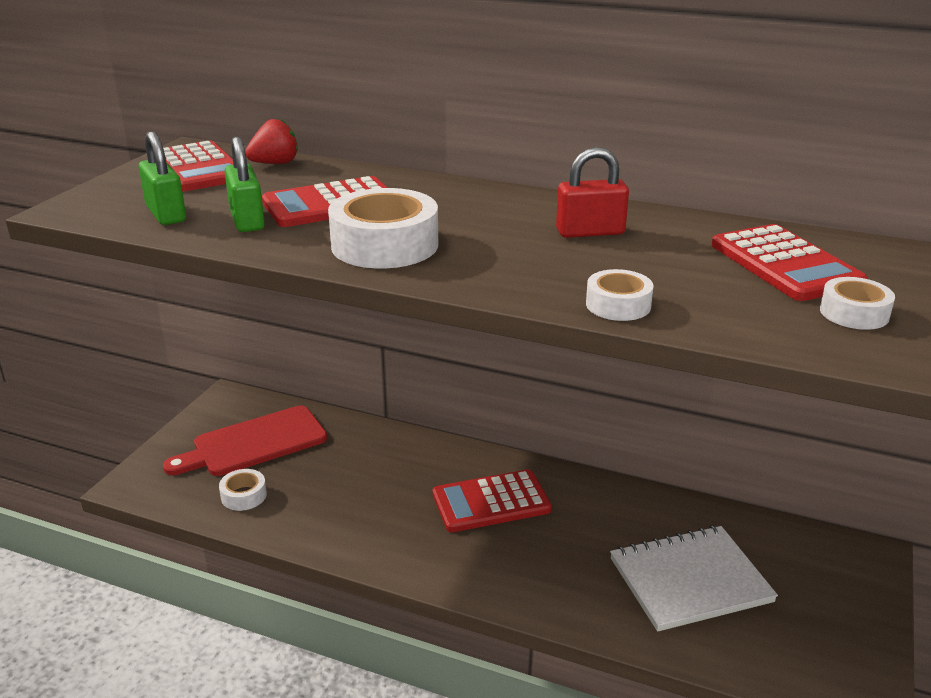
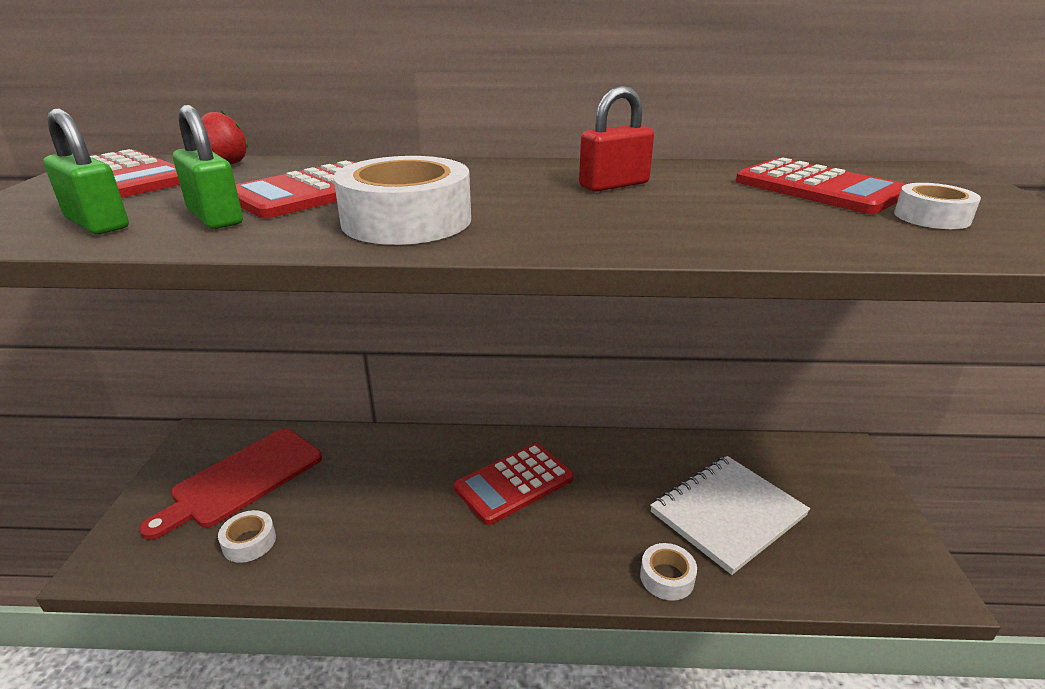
camera: 20 degrees left, 0 degrees up
(618, 305) = (717, 241): white tape -> white tape (667, 577)

